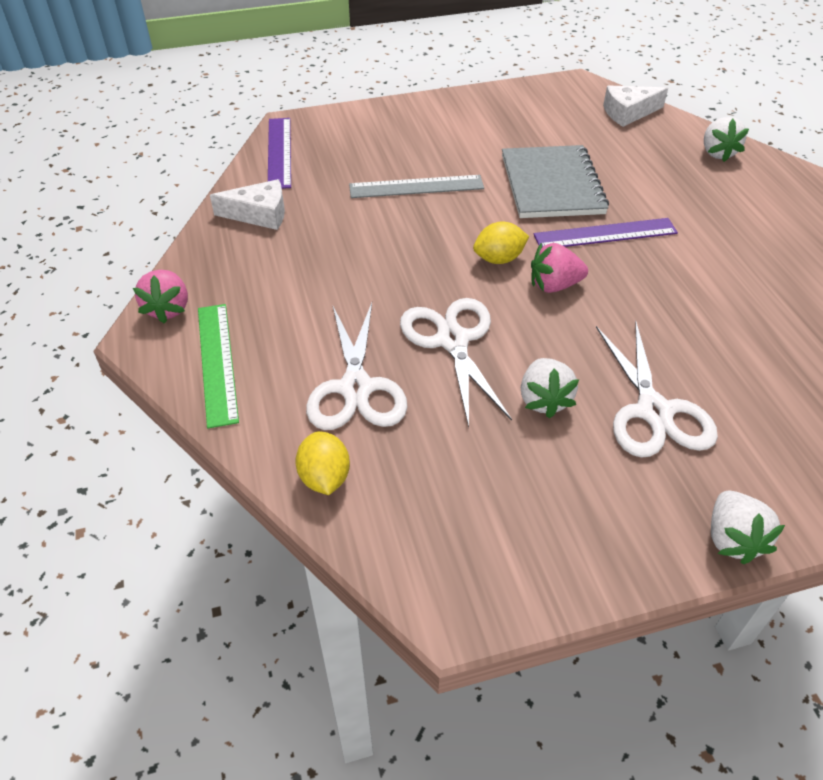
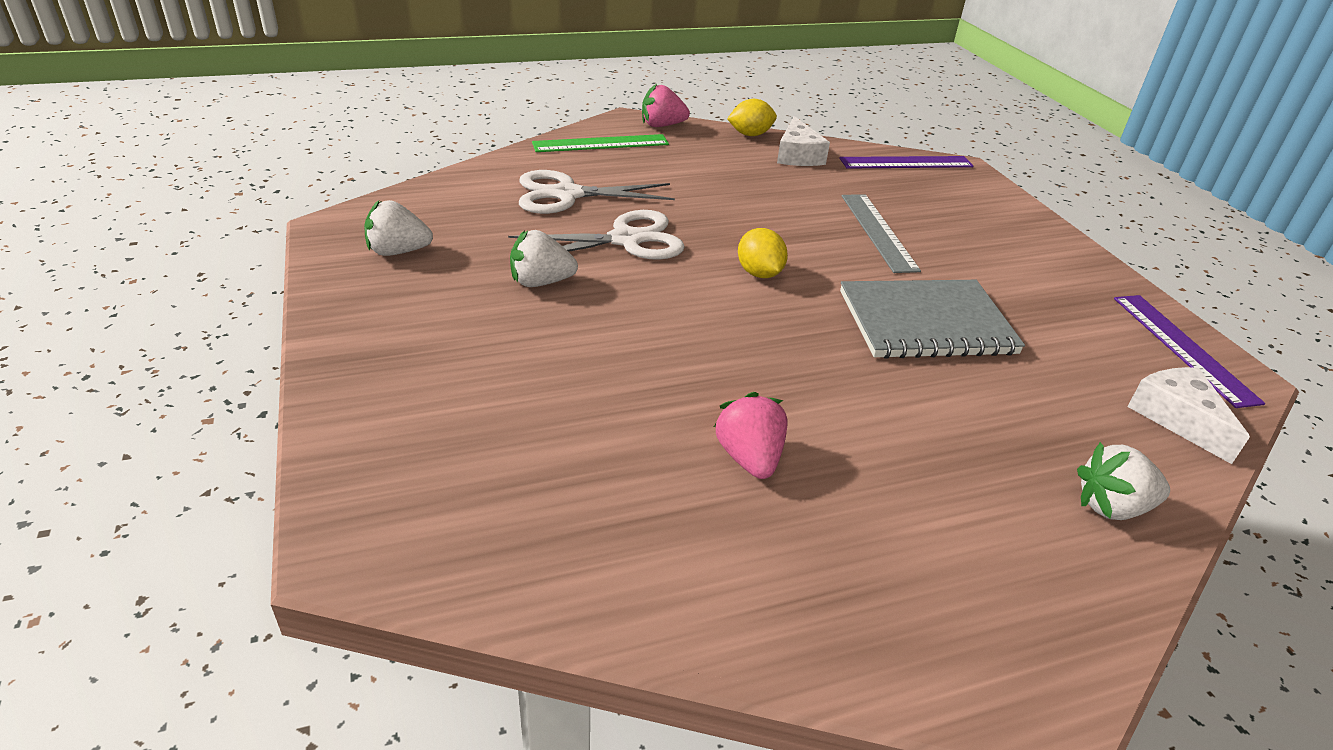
camera: 85 degrees right, 10 degrees down
(324, 477) = (473, 182): yellow lemon -> yellow lemon (750, 134)
(554, 285) = (718, 305): pink strawberry -> pink strawberry (749, 458)
(605, 234) = (830, 353): purple ruler -> purple ruler (1182, 348)
(654, 412) = (514, 347): white scissors -> none
(732, 539) = (336, 370): white strawberry -> white strawberry (398, 252)

